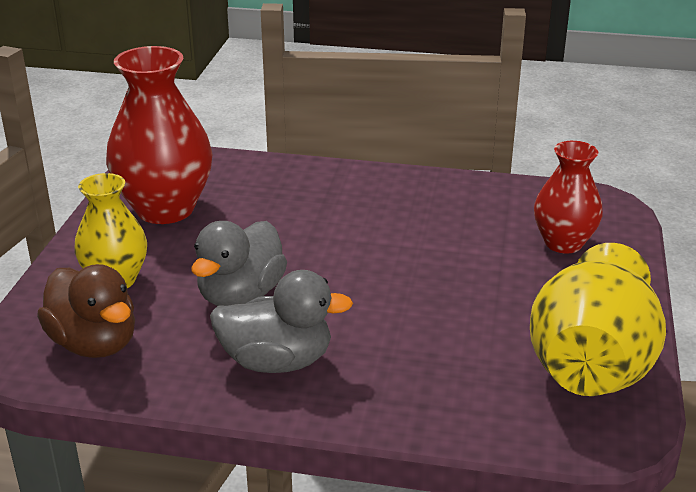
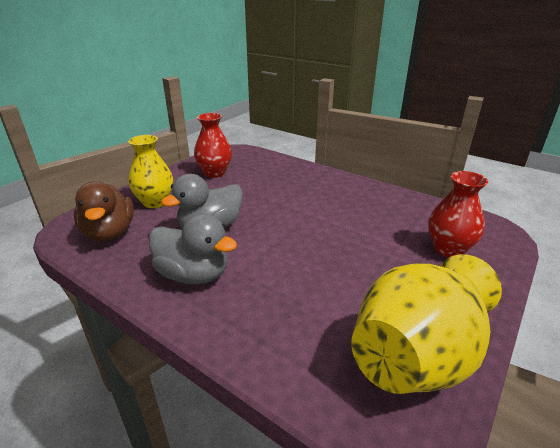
camera: 25 degrees right, 0 degrees up
(165, 209) = (215, 173): red vase -> red vase, size x0.62

